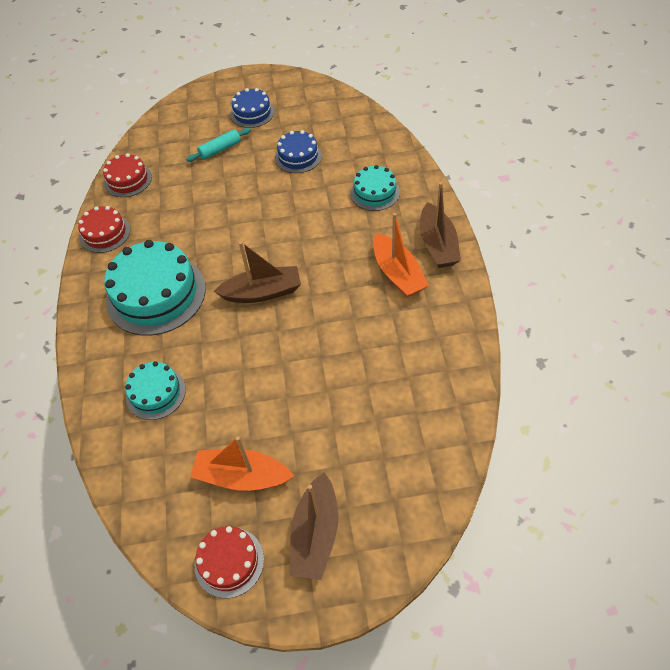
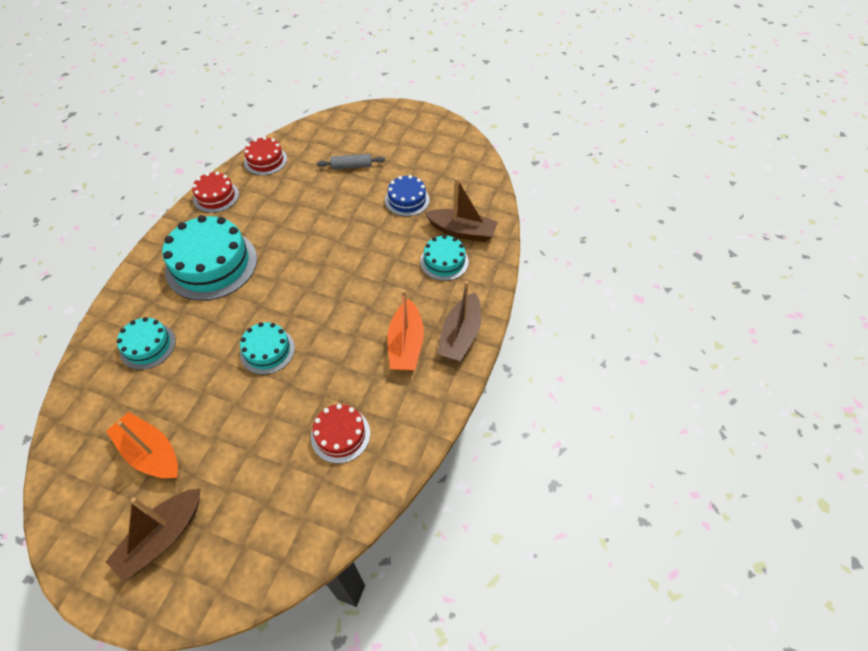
camera: 25 degrees right, 0 degrees up
(220, 149) = (351, 166): turquoise rolling pin -> grey rolling pin
(229, 562) = (86, 519): red cake -> red cake (340, 435)
(252, 113) = (400, 146): blue cake -> none
(262, 292) = (288, 304): brown boat -> brown boat (462, 231)
(277, 339) = (267, 351): none -> turquoise cake

